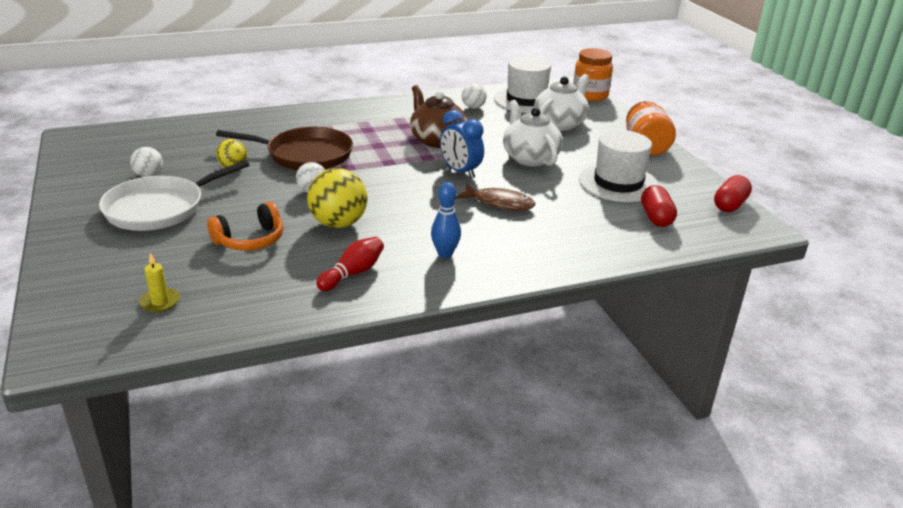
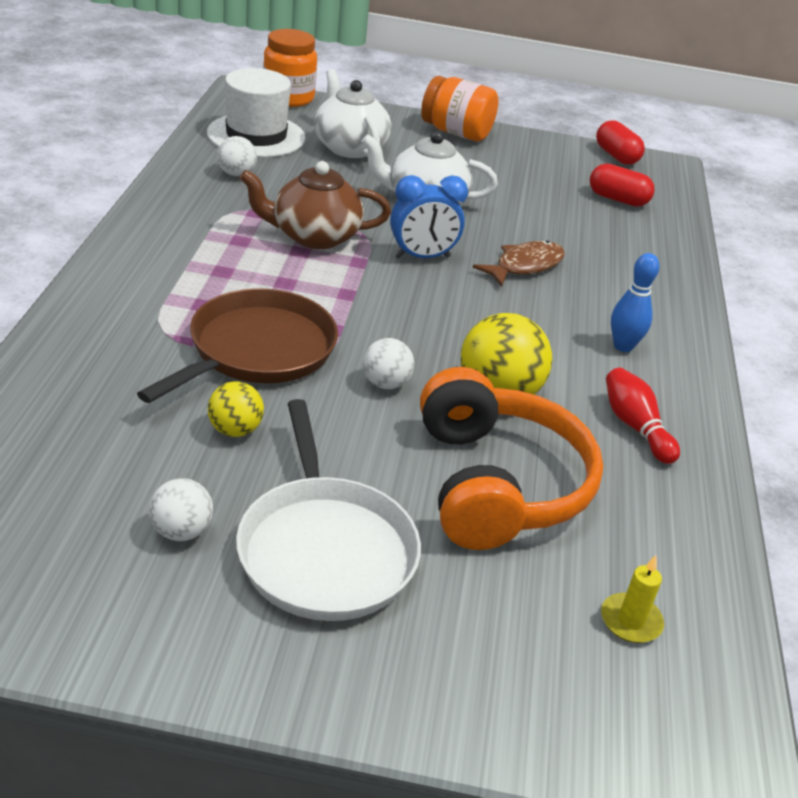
camera: 65 degrees left, 5 degrees up
(250, 240) = (497, 484): orange headphones -> orange headphones, size x1.73
(618, 183) = (529, 184): white hat -> none

